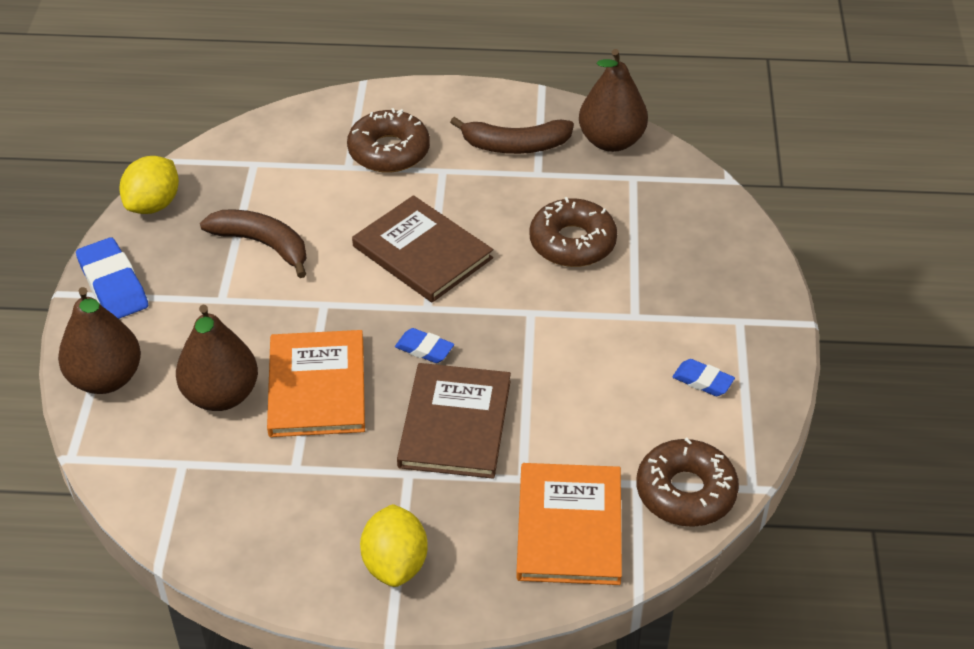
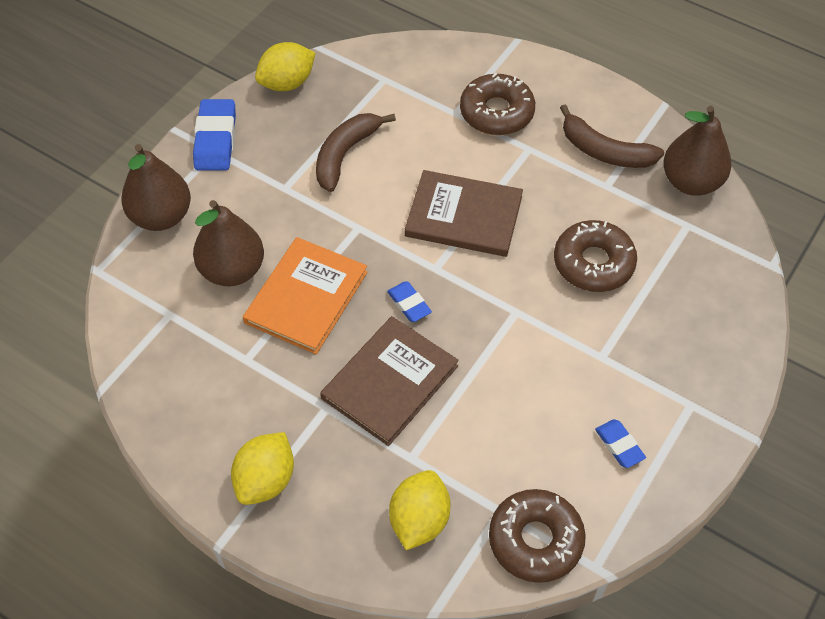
camera: 30 degrees right, 10 degrees up
(263, 245) = (345, 154): brown banana -> brown banana turned 120 degrees counterclockwise
(422, 252) = (463, 216): brown book -> brown book turned 60 degrees counterclockwise
(569, 527) = (419, 520): orange book -> yellow lemon

